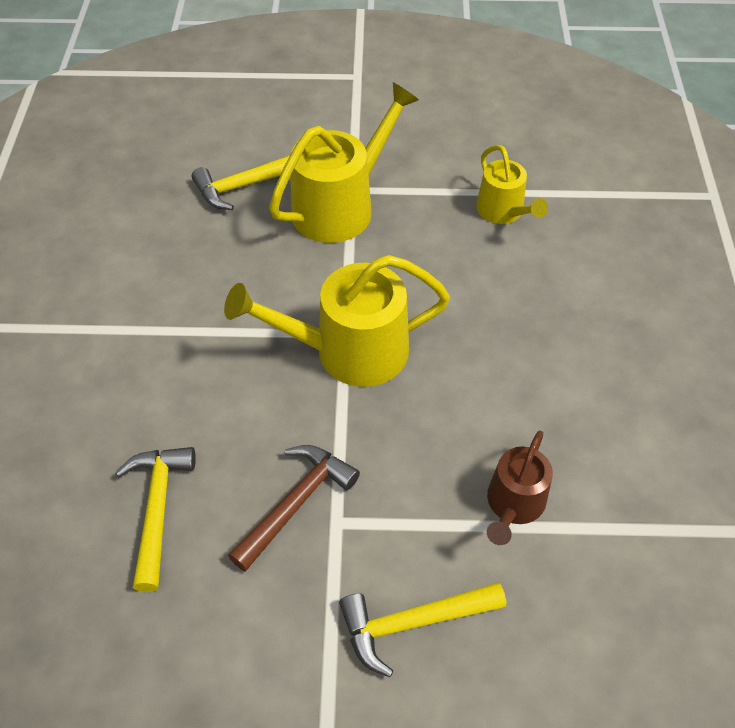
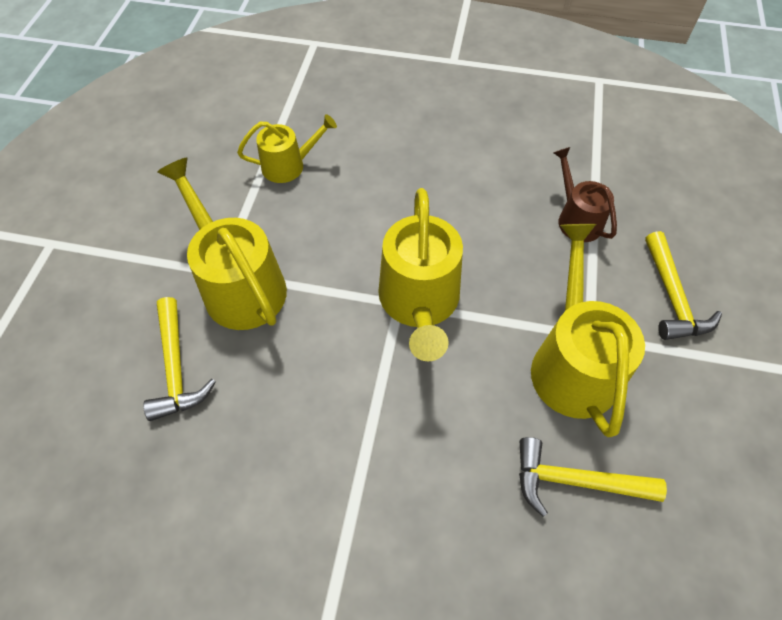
camera: 80 degrees left, 5 degrees up
(296, 503) = (572, 363): brown hammer -> yellow watering can
(513, 504) = (576, 219): brown watering can -> brown watering can turned 150 degrees counterclockwise

